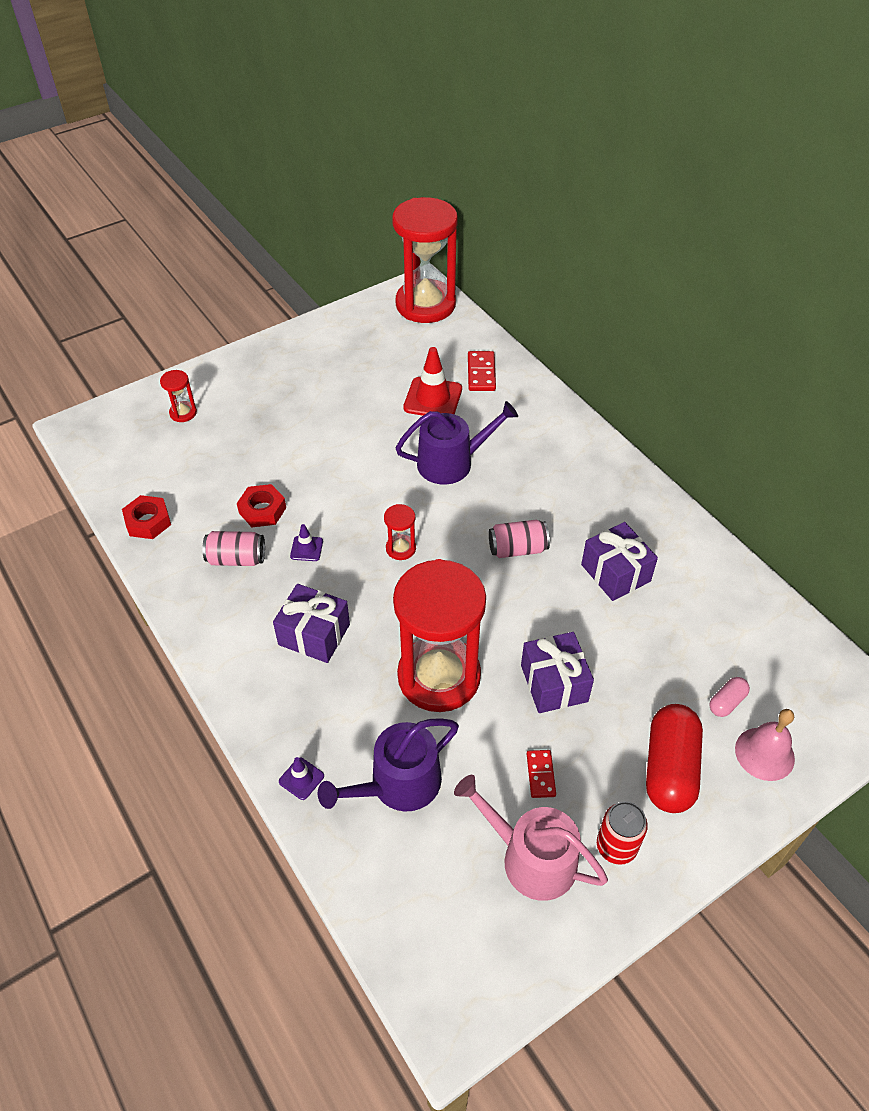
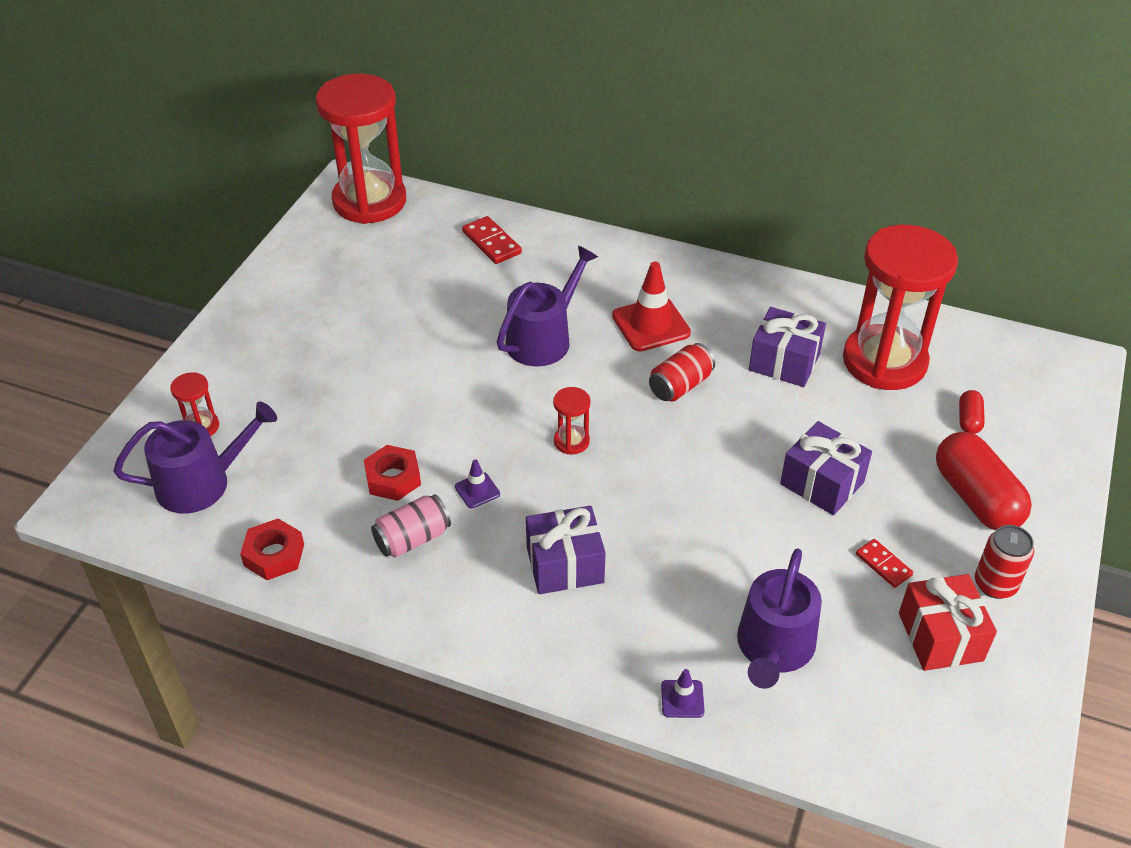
camera: 35 degrees left, 5 degrees down
(151, 451) = (202, 483): none -> purple watering can
(433, 398) = (466, 288): red traffic cone -> red traffic cone (651, 324)
(439, 676) = (718, 534): red hourglass -> red hourglass (884, 361)
(517, 549) = (680, 385): pink can -> red can
(531, 858) = (940, 637): pink watering can -> red gift
(726, 702) = (969, 420): pink capsule -> red capsule
(764, 753) = (1032, 444): pink bell -> none

